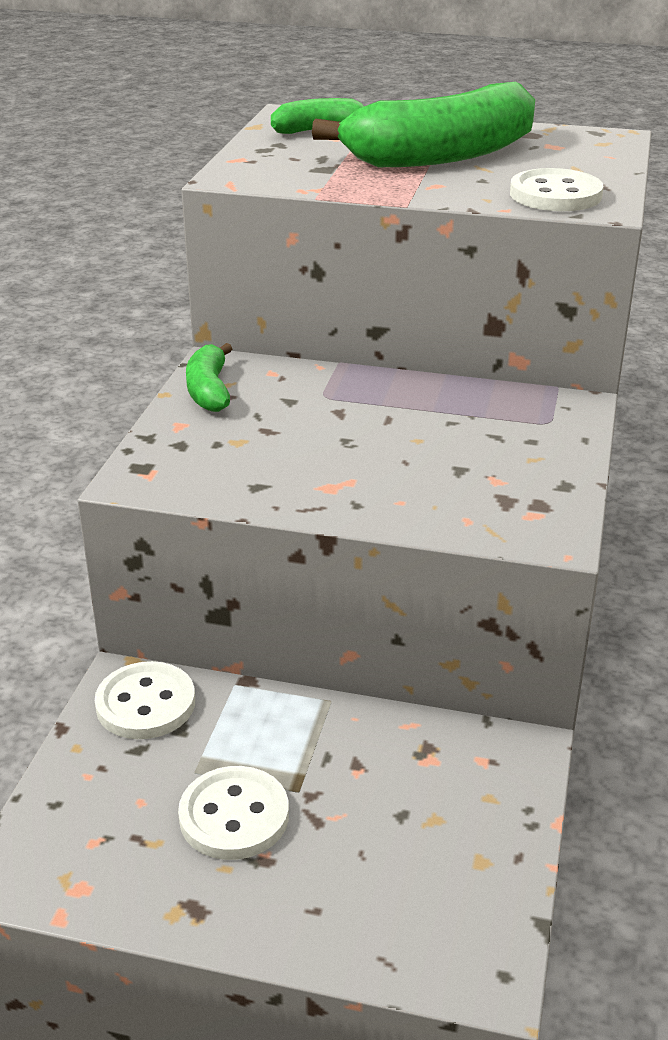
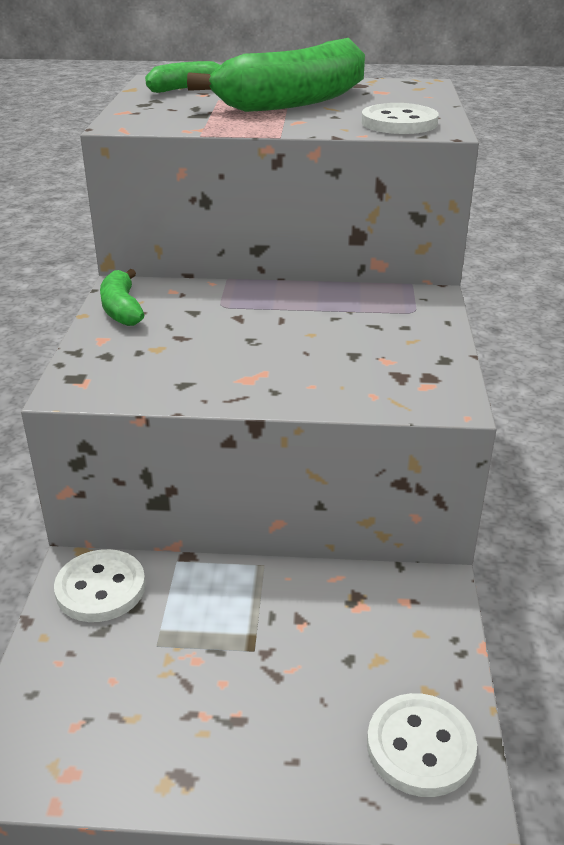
camera: 10 degrees left, 0 degrees up
(234, 816) = (201, 682): white button -> white button (420, 747)

